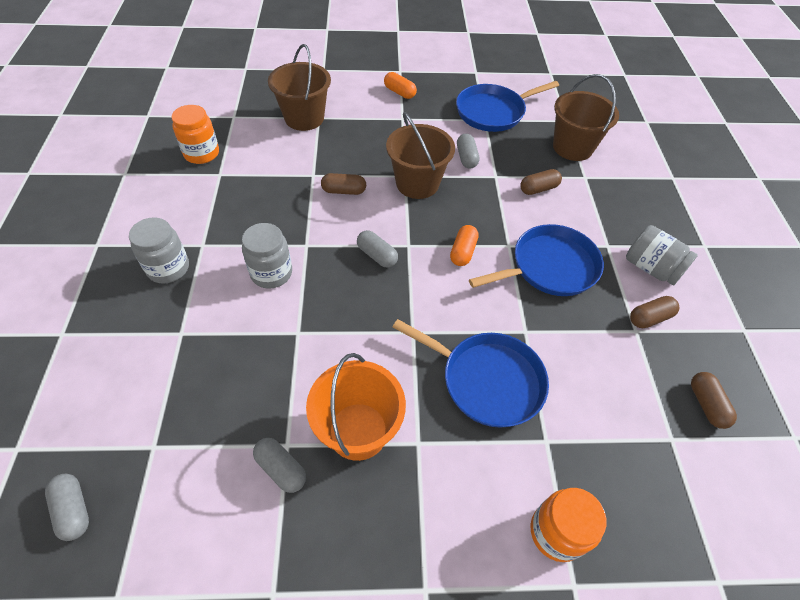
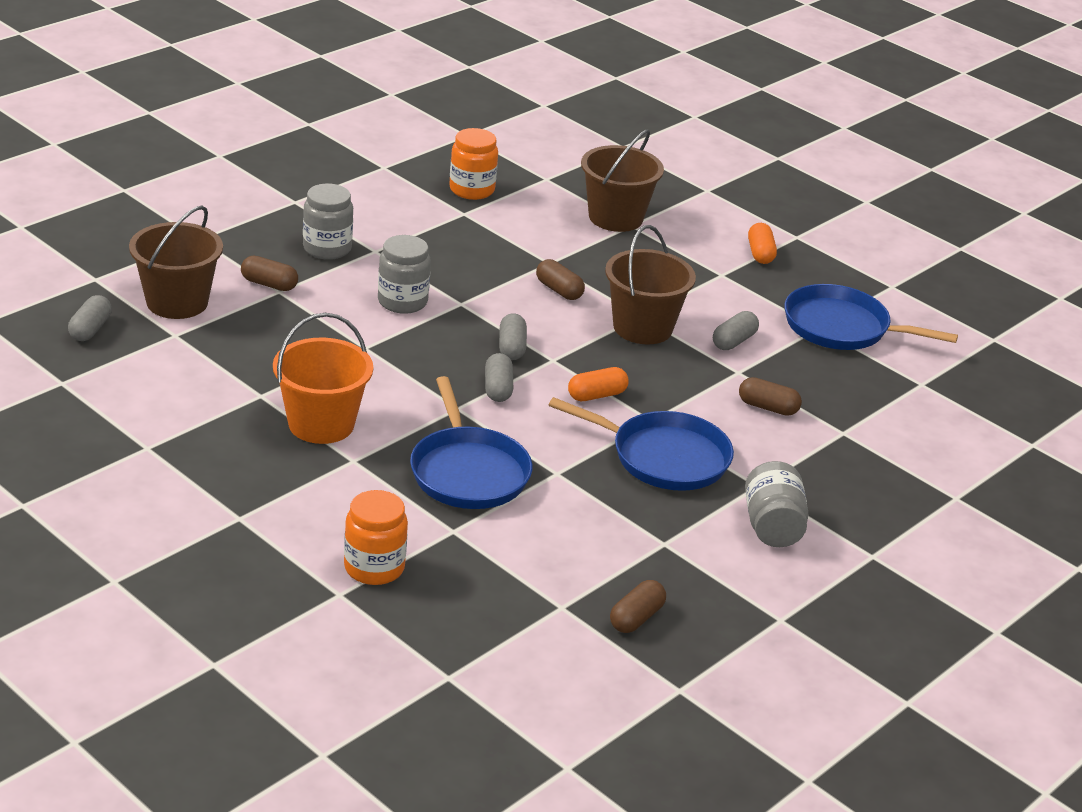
camera: 45 degrees right, 20 degrees down
(281, 469) = (239, 402): grey capsule -> grey capsule (498, 388)
(572, 147) = (880, 406): brown bucket -> brown bucket (177, 302)
(649, 318) = (696, 547): brown capsule -> brown capsule (269, 284)

